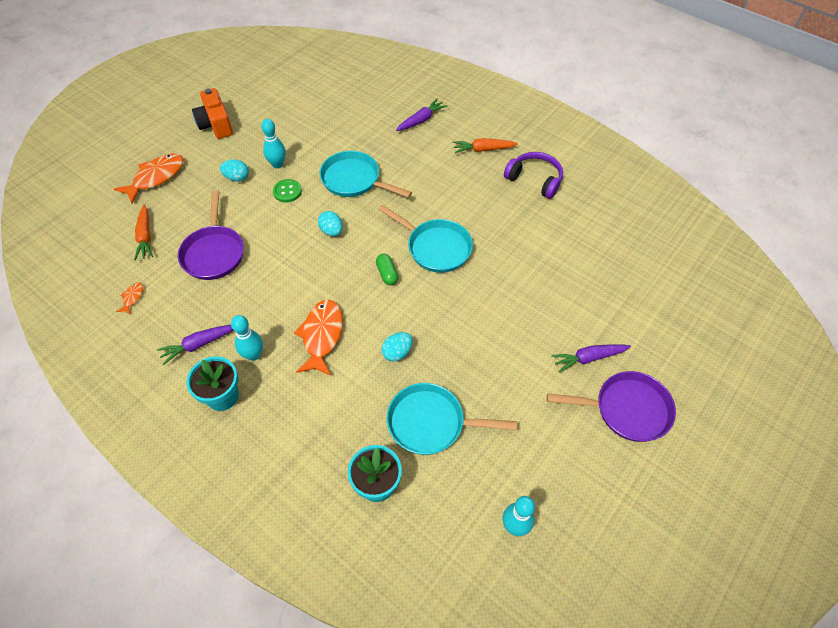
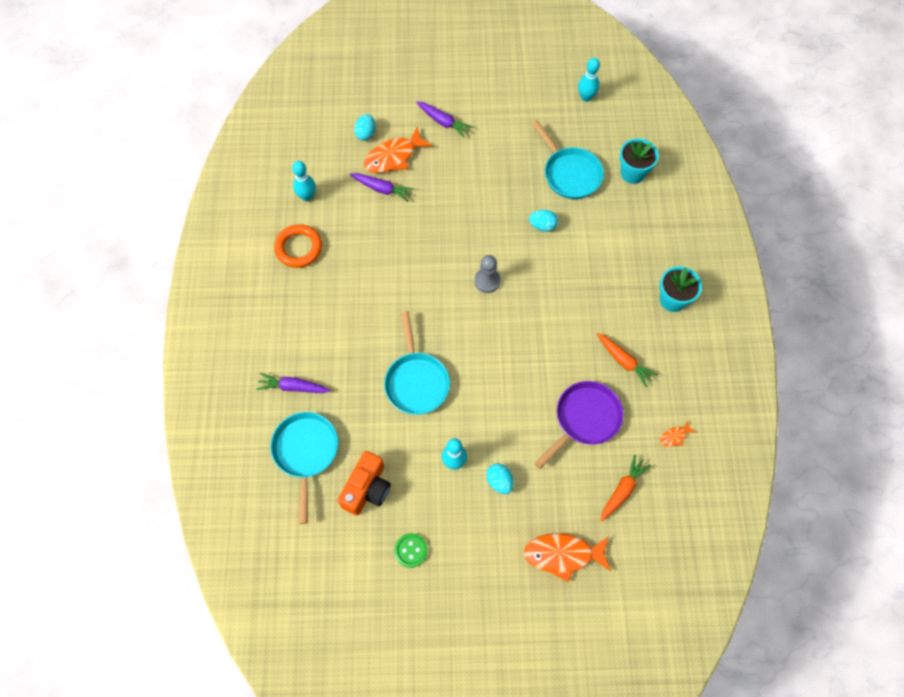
camera: 130 degrees left, 10 degrees up
(199, 344) = (658, 350): purple carrot -> purple carrot (382, 189)
(216, 124) = (456, 573): orange camera -> orange camera (367, 489)
(253, 355) = (629, 309): turquoise bowling pin -> turquoise bowling pin (307, 196)
(287, 191) = (476, 423): green button -> green button (411, 550)
(321, 336) = (575, 280): orange fish -> orange fish (394, 157)
(332, 231) = (484, 352): turquoise egg -> turquoise egg (366, 134)
(387, 274) = (487, 281): green capsule -> grey pawn
(435, 247) = (433, 267): turquoise pan -> turquoise pan (306, 452)
(483, 149) = (292, 309): orange carrot -> orange carrot (624, 361)
(534, 180) = (299, 248): purple headphones -> orange ring
(627, 409) = (462, 85): purple pan -> none

